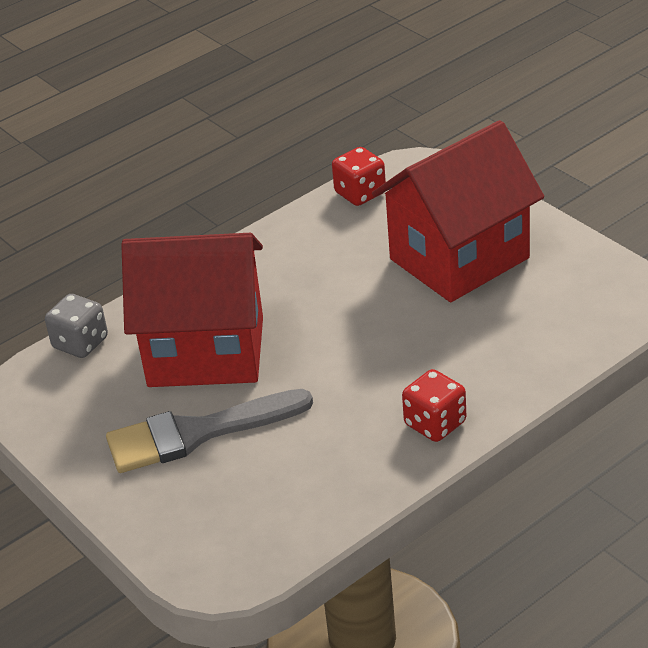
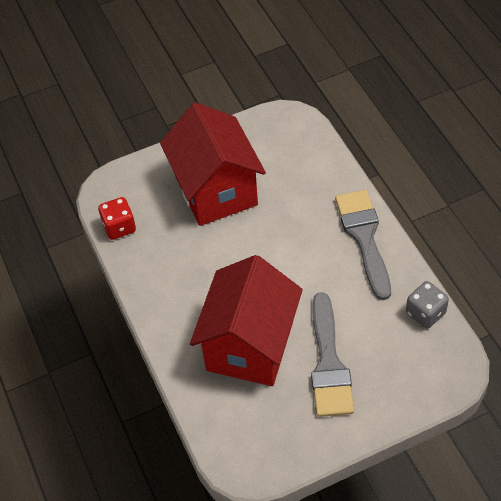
camera: 75 degrees left, 15 degrees up
(80, 343) = (208, 423): grey dice -> grey dice (425, 313)
(435, 423) = (364, 237): red dice -> grey brush

